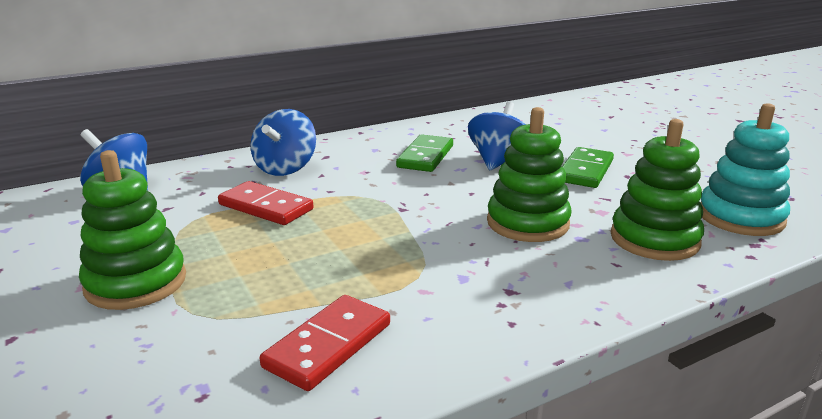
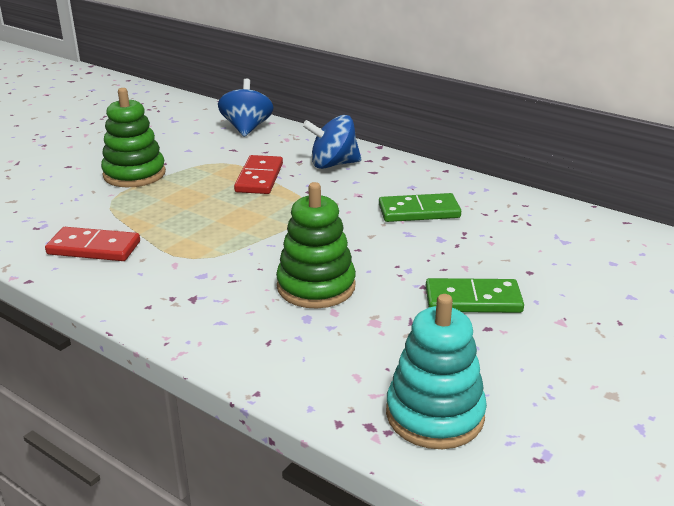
camera: 65 degrees right, 5 degrees up
(498, 161) = (446, 248): blue spinning top -> none
(654, 239) = (332, 359): green stacking toy -> none

